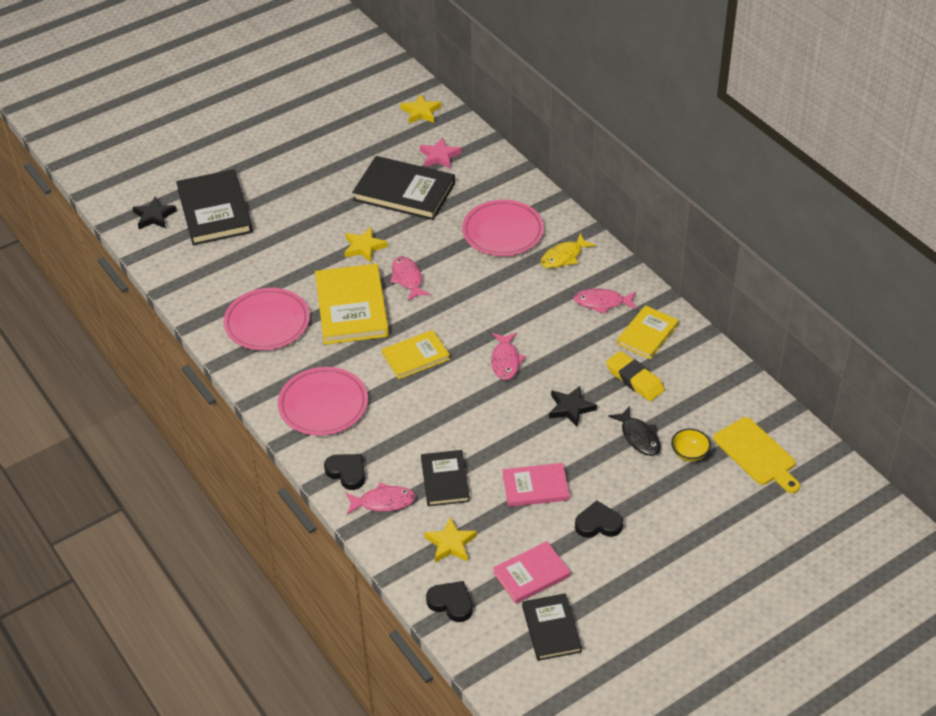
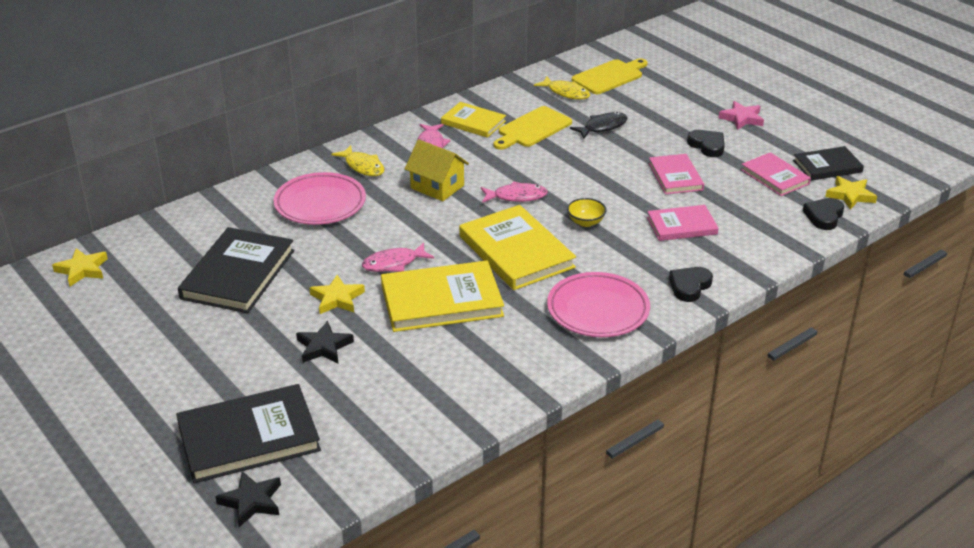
camera: 95 degrees left, 10 degrees down
(267, 323) = (471, 365): pink plate -> none
(383, 502) = (720, 261): pink fish -> none
(416, 356) = (516, 251): yellow book -> yellow book, size x1.68
(439, 156) = (176, 251): pink star -> pink star (742, 118)
(445, 480) = (681, 226): black book -> pink book
(450, 544) = (757, 219): yellow star -> yellow star (850, 195)
(526, 306) = (437, 187): none -> yellow house
(570, 408) = (574, 160): black star -> black star (324, 347)
(598, 524) = (707, 146): black heart -> black heart turned 150 degrees clockwise
(634, 379) = (532, 129): yellow eraser -> yellow cutting board
(689, 453) = (616, 104): yellow bowl -> yellow bowl (585, 222)
(715, 412) = (566, 93): none -> yellow fish

